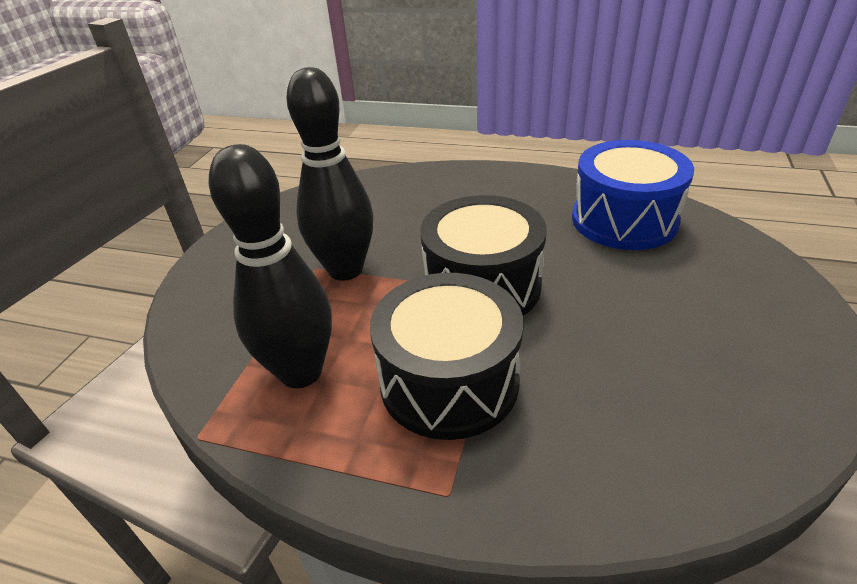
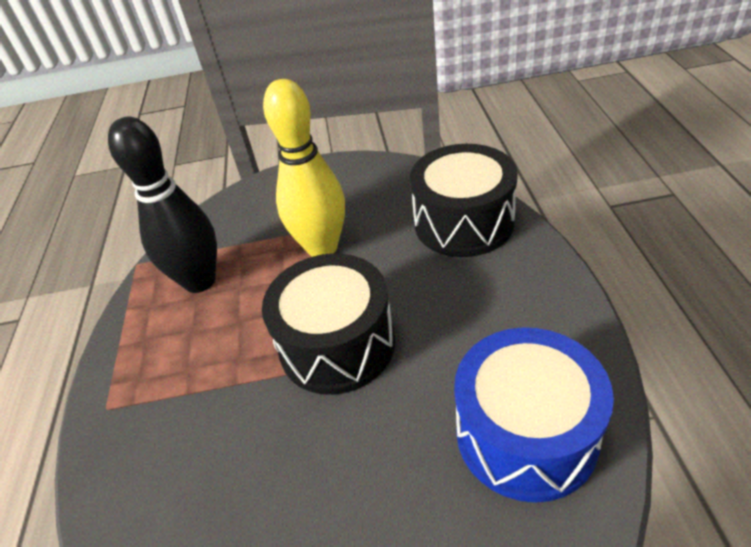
camera: 70 degrees right, 5 degrees up
(345, 270) = (322, 247): black bowling pin -> yellow bowling pin
(449, 381) = (210, 367): black drum -> black drum (463, 222)

